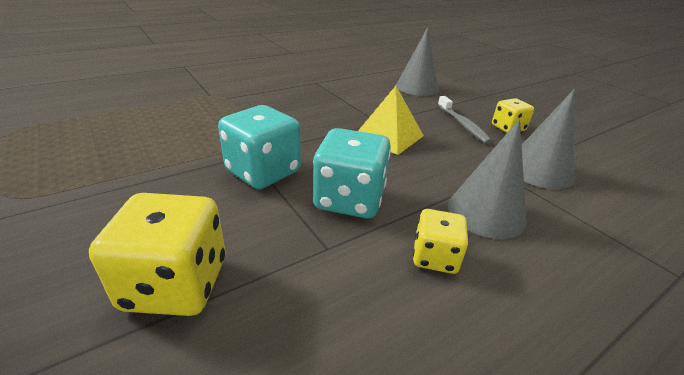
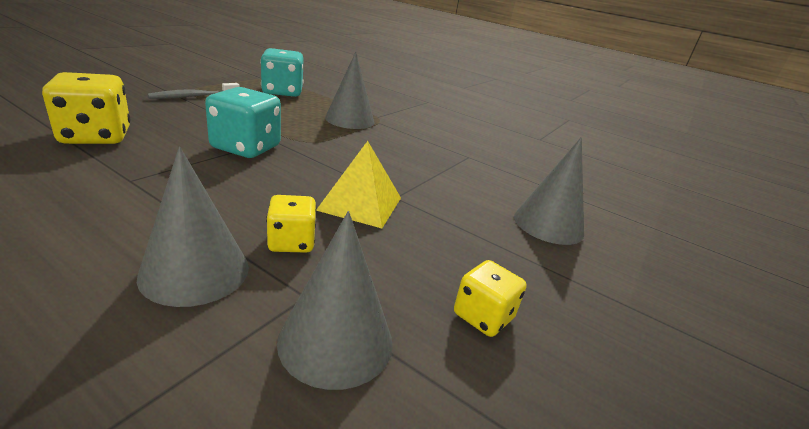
camera: 65 degrees right, 5 degrees down
(212, 109) = (349, 120): none -> grey cone
(349, 199) = (208, 186): turquoise dice -> turquoise dice (282, 92)
(435, 257) = (107, 232): yellow dice -> yellow dice (291, 242)
(463, 124) = (449, 264): grey toothbrush -> grey toothbrush (193, 96)

